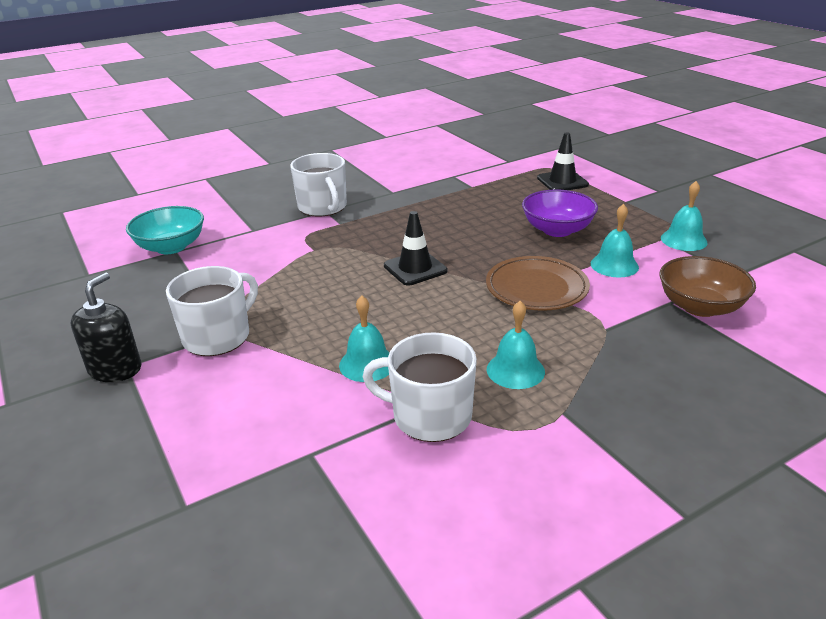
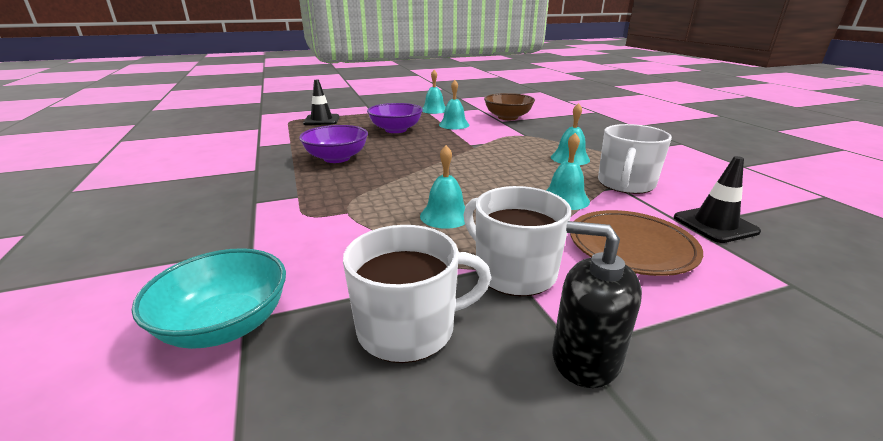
camera: 80 degrees left, 5 degrees down
(313, 295) = (445, 215): none -> turquoise bell
(323, 207) = (243, 203): white mug -> white mug (409, 328)
(415, 268) = (421, 172): black traffic cone -> black traffic cone (715, 224)
(437, 218) = (337, 158): none -> purple bowl
(536, 288) = (473, 143): brown plate -> brown plate (631, 247)

